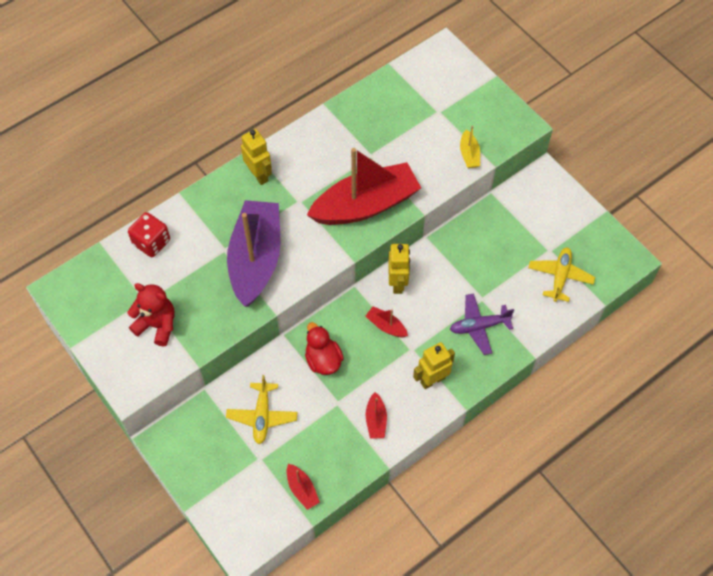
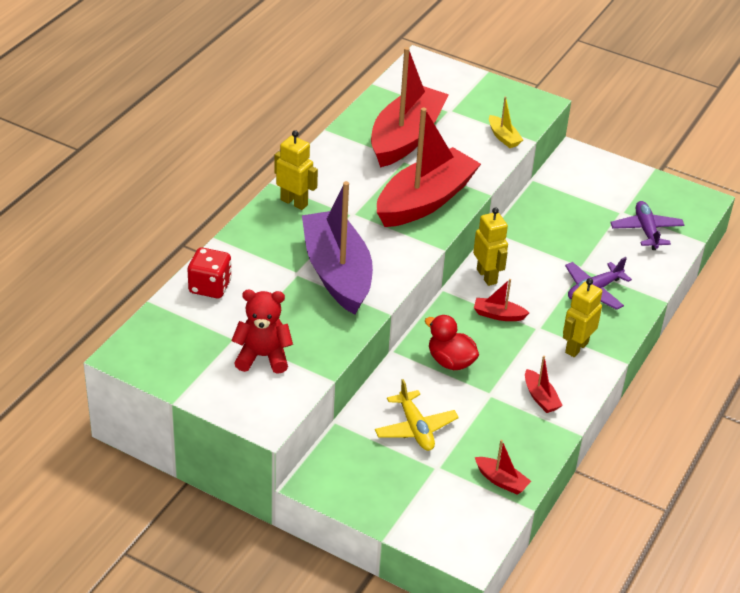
camera: 25 degrees left, 20 degrees down
(385, 131) = (406, 137): none -> red boat
(560, 277) = (646, 230): yellow plane -> purple plane

